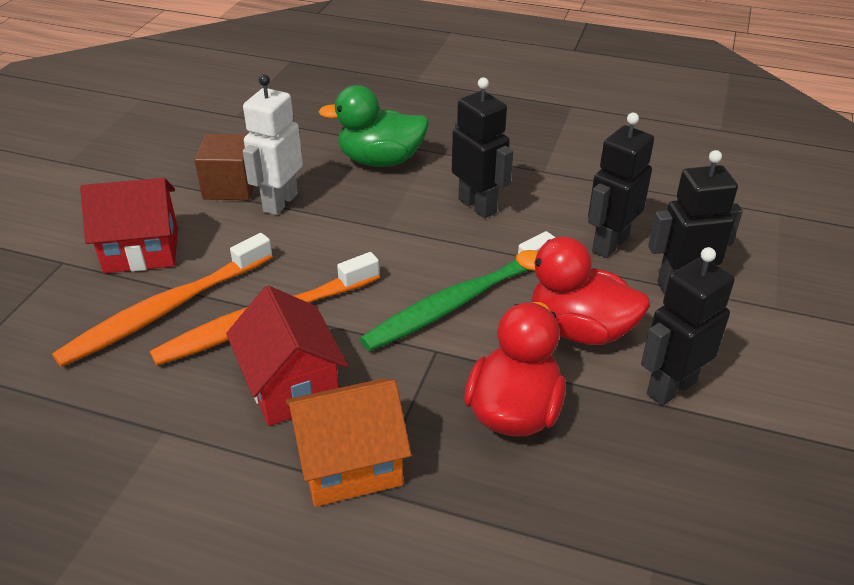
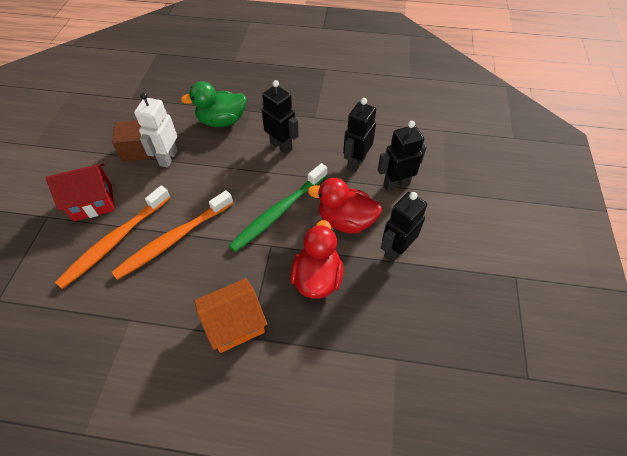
camera: 10 degrees left, 15 degrees up
(291, 386) = (195, 280): red house -> none

